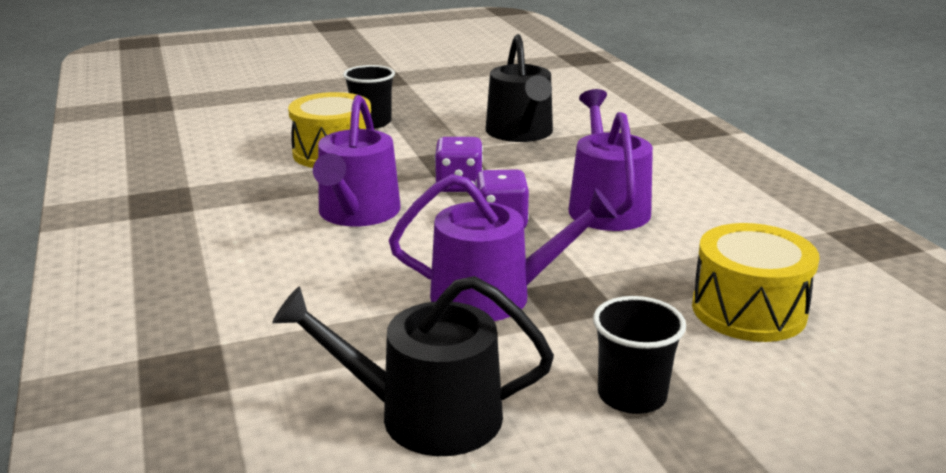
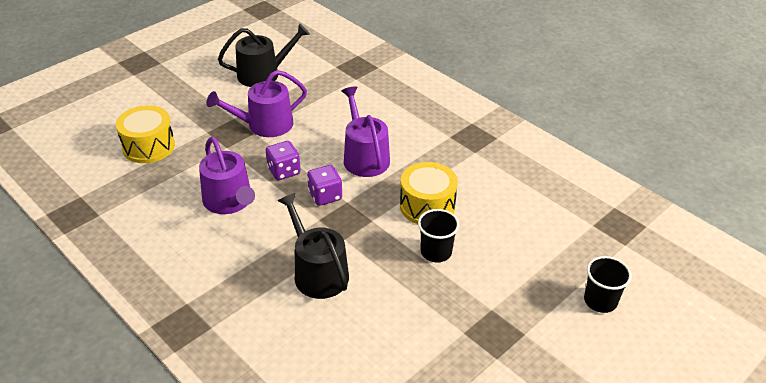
camera: 155 degrees right, 15 degrees up
(631, 396) = (195, 97): black cup -> black cup (600, 301)

